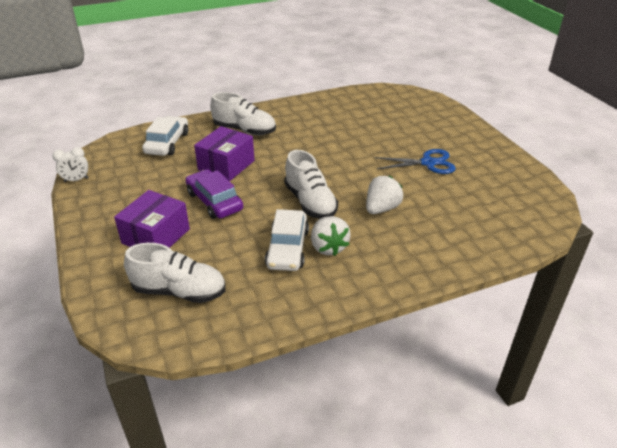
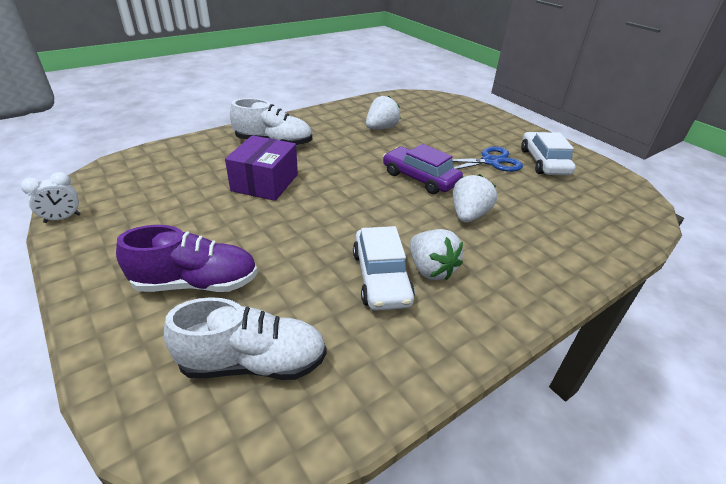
camera: 15 degrees left, 0 degrees up
(156, 236) = (196, 283): purple box -> purple shoe
(167, 143) = (182, 163): white car -> white car (544, 162)
(214, 201) = (264, 227): purple car -> purple car (420, 178)
(310, 202) = (384, 216): white shoe -> none
(343, 123) = (381, 128): none -> white strawberry

